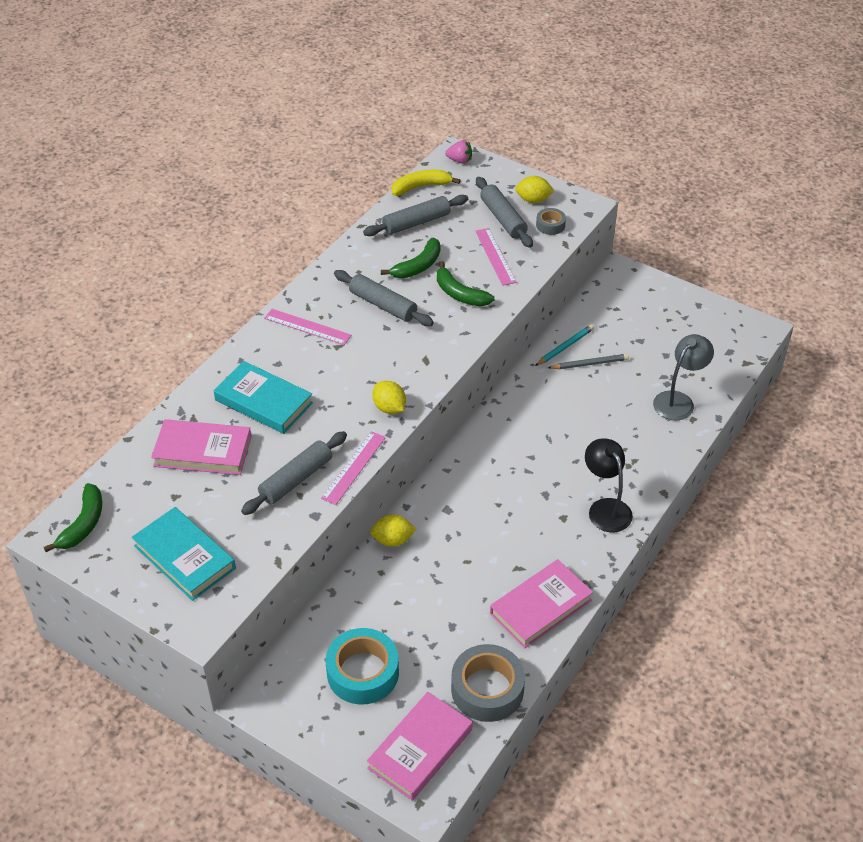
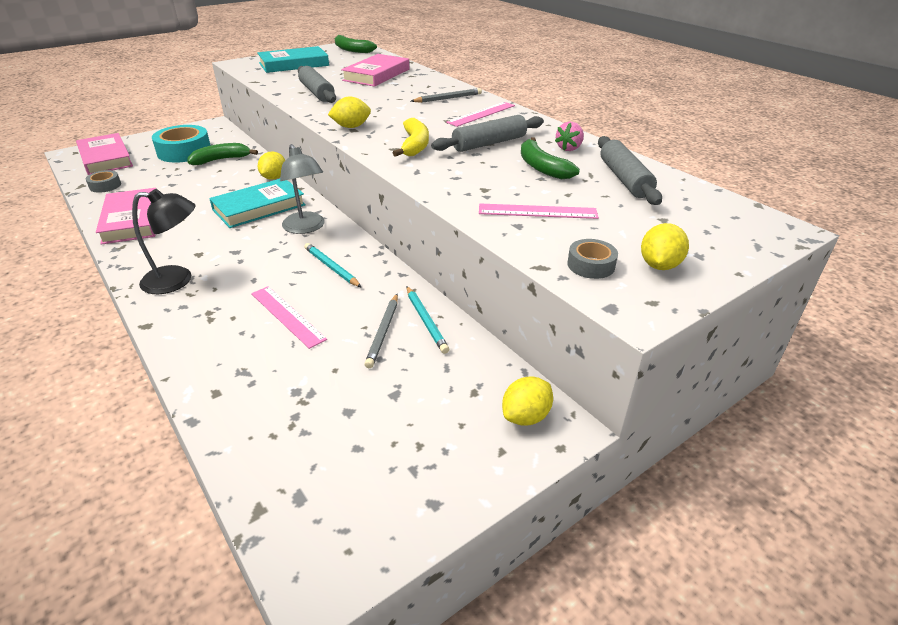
camera: 110 degrees right, 10 degrees down
(264, 401) = (406, 93): turquoise book -> turquoise book (259, 207)
(269, 363) = (448, 98): none -> grey pencil
(354, 467) = (303, 108): pink ruler -> pink ruler (287, 316)
(421, 187) = (701, 193): yellow banana -> yellow banana (415, 145)
(459, 160) = (767, 229): pink strawberry -> pink strawberry (569, 148)
(460, 294) = (481, 179): green banana -> green banana (221, 160)
(487, 689) = (105, 186): grey tape -> grey tape, size x0.51
(503, 218) = (617, 232): grey rolling pin -> none
(532, 421) = (331, 267): none -> turquoise pencil
(621, 285) = (525, 416): none -> yellow lemon
(678, 400) = (257, 391): grey lamp -> grey lamp (306, 228)

